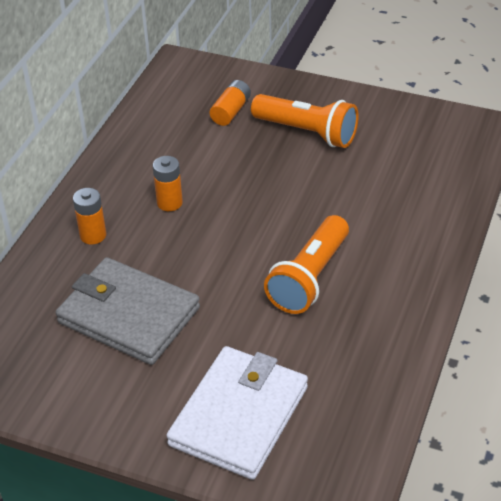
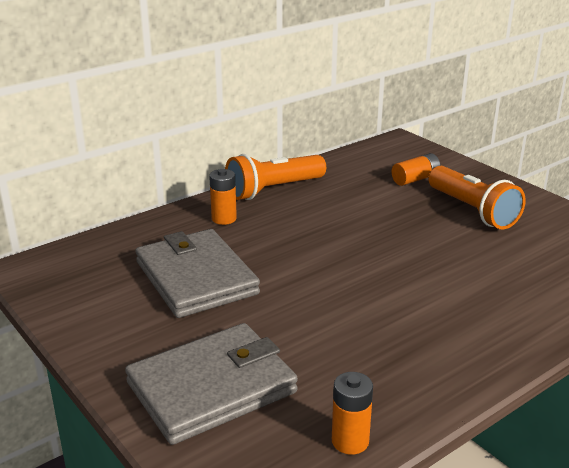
camera: 30 degrees right, 15 degrees down
(169, 203) = (306, 218): orange battery -> orange battery (350, 441)
(239, 415) = (212, 387): white wallet -> grey wallet
(309, 278) = (380, 310): orange flashlight -> orange flashlight (273, 190)

